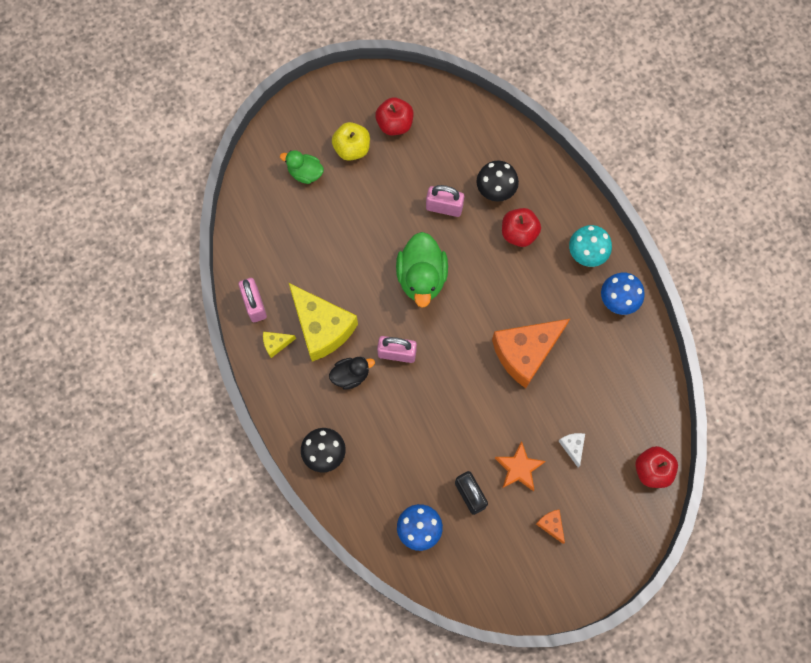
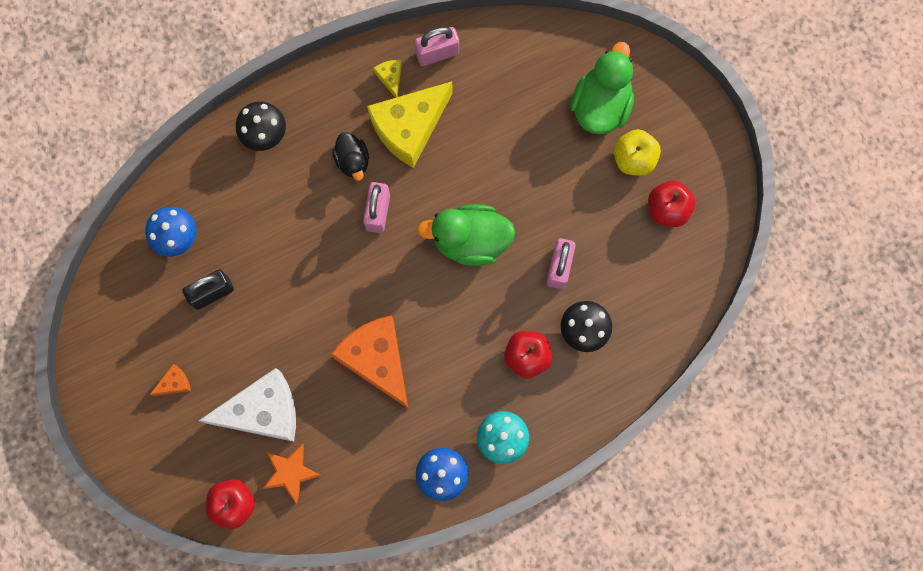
camera: 90 degrees right, 5 degrees up
(305, 173) = (601, 105): green duck -> green duck, size x1.73
(518, 468) = (240, 348): orange star -> orange star (291, 472)
(572, 447) = (263, 411): white cheese -> white cheese, size x2.39

